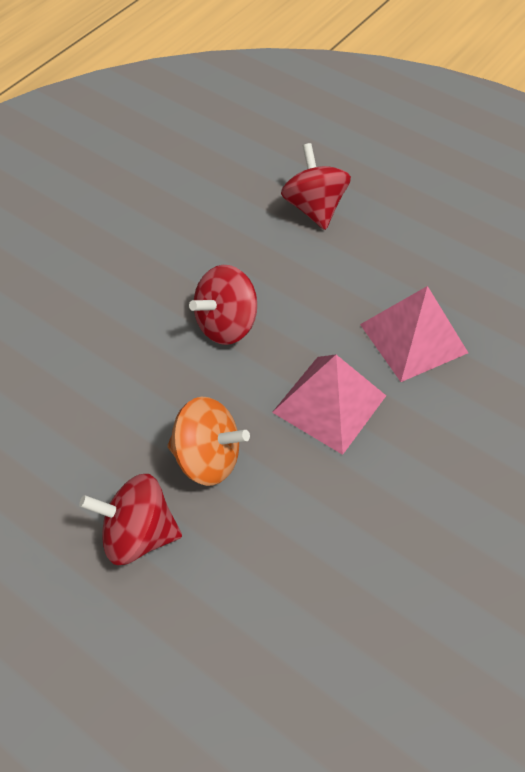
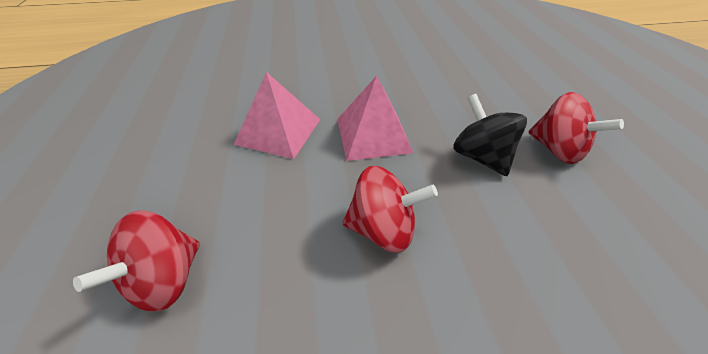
camera: 135 degrees left, 10 degrees down
(207, 458) = (480, 157): orange spinning top -> black spinning top

